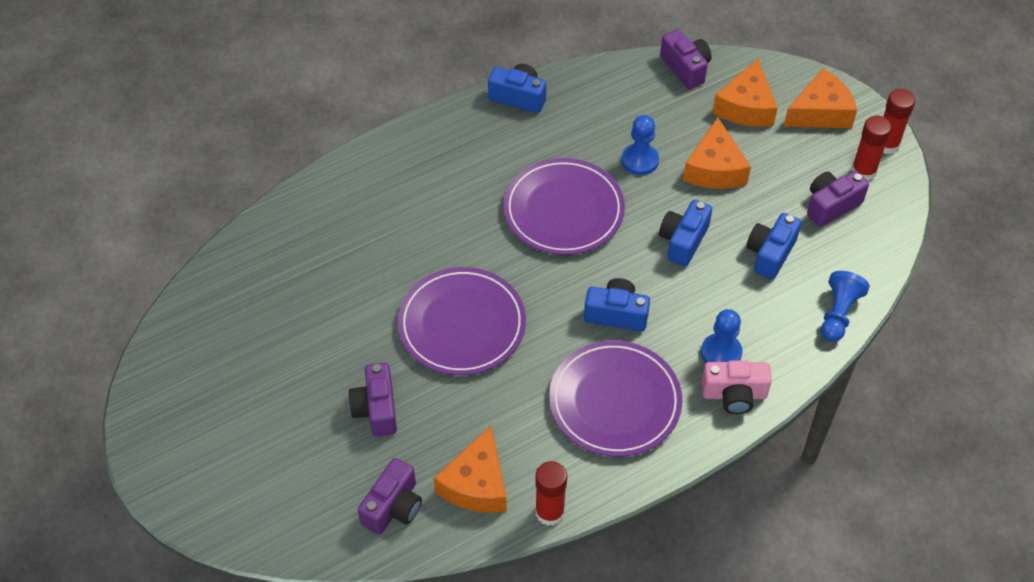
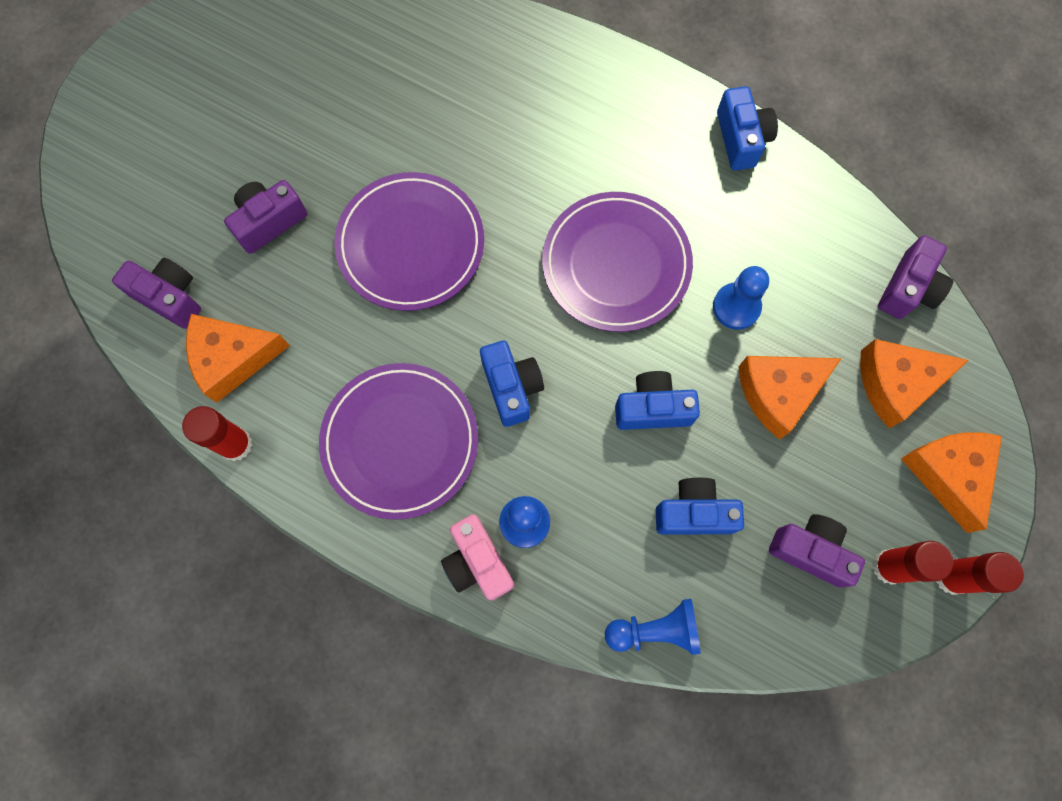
camera: 60 degrees right, 20 degrees up
(393, 507) = (170, 297): purple camera -> purple camera turned 150 degrees counterclockwise
(820, 112) = (948, 473): orange cheese -> orange cheese turned 135 degrees counterclockwise

